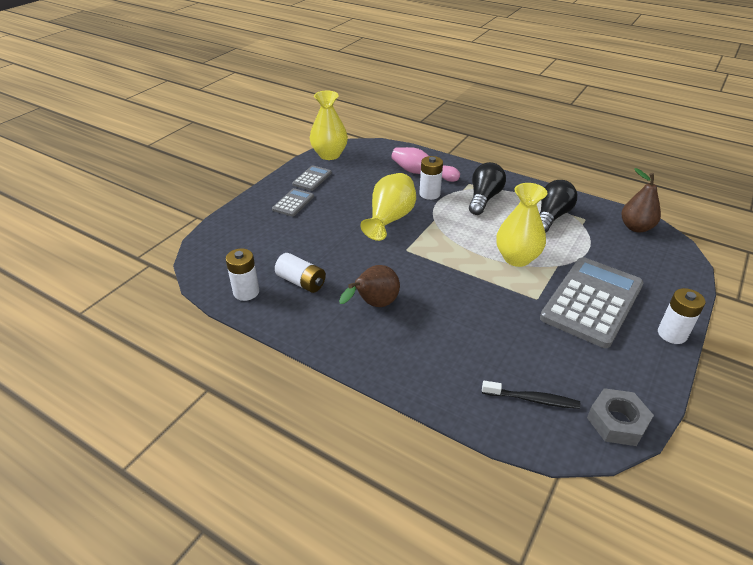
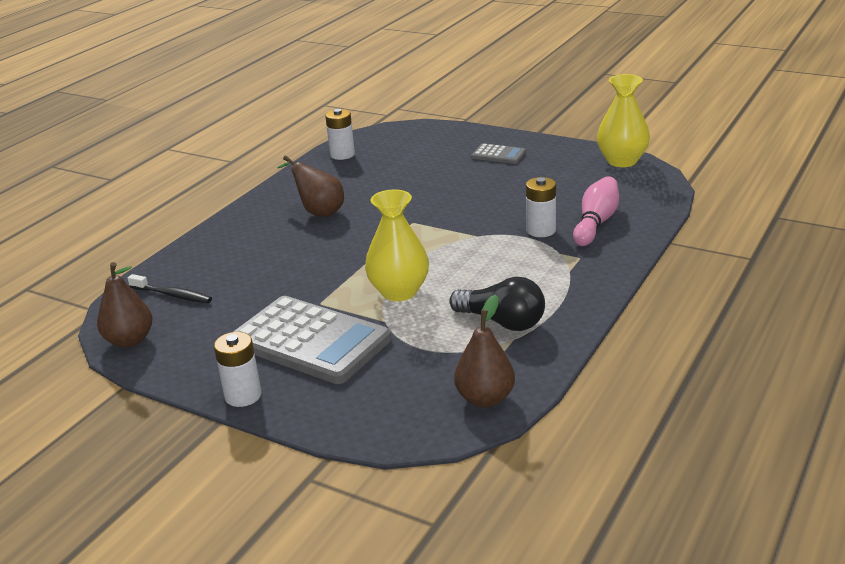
camera: 90 degrees right, 10 degrees down
(301, 282) = (356, 175): white battery -> none
(312, 178) = (556, 158): grey calculator -> none
(390, 219) = (474, 209): yellow vase -> none
(484, 198) = (540, 269): black light bulb -> none
(532, 399) = (172, 295): black toothbrush -> black toothbrush turned 75 degrees counterclockwise
(617, 422) = (130, 340): grey nut -> brown pear

